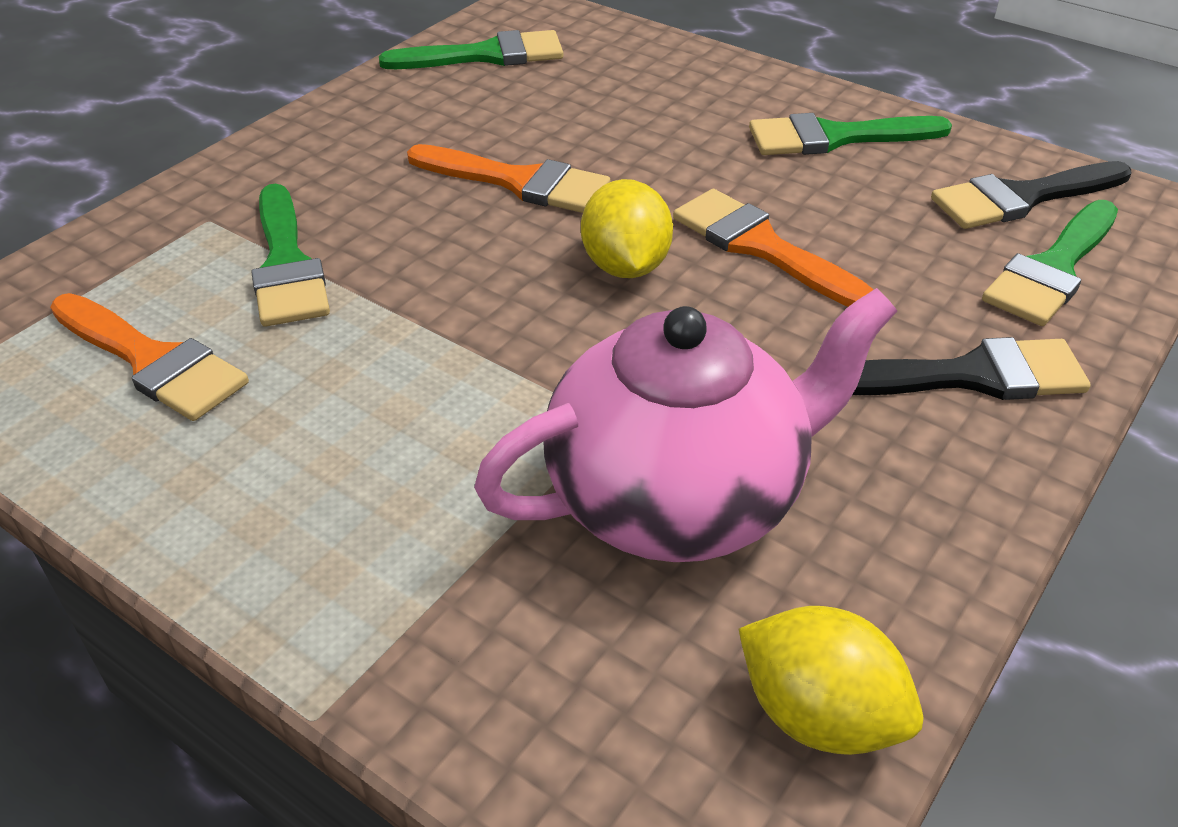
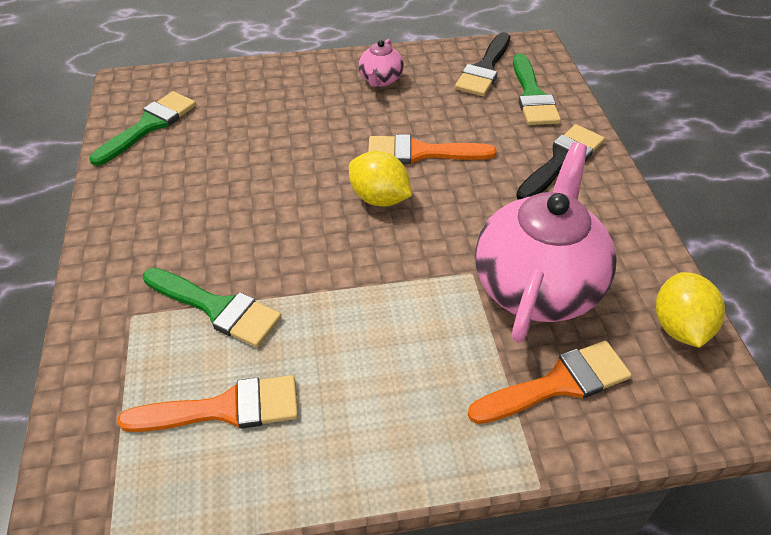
camera: 45 degrees left, 5 degrees up
(519, 182) = (271, 187): orange brush -> orange brush (558, 384)
(819, 715) = (679, 327): yellow lemon -> yellow lemon turned 75 degrees counterclockwise
(835, 137) = (380, 80): green brush -> pink teapot

